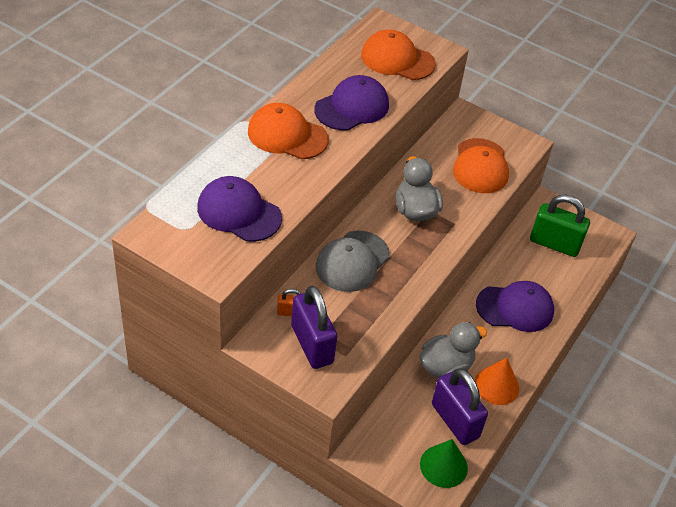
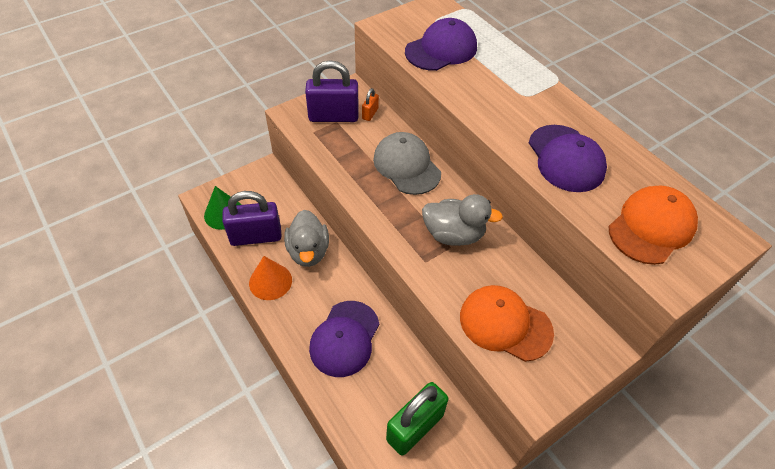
camera: 115 degrees right, 5 degrees up
(287, 135) = (531, 100): orange cap -> none

